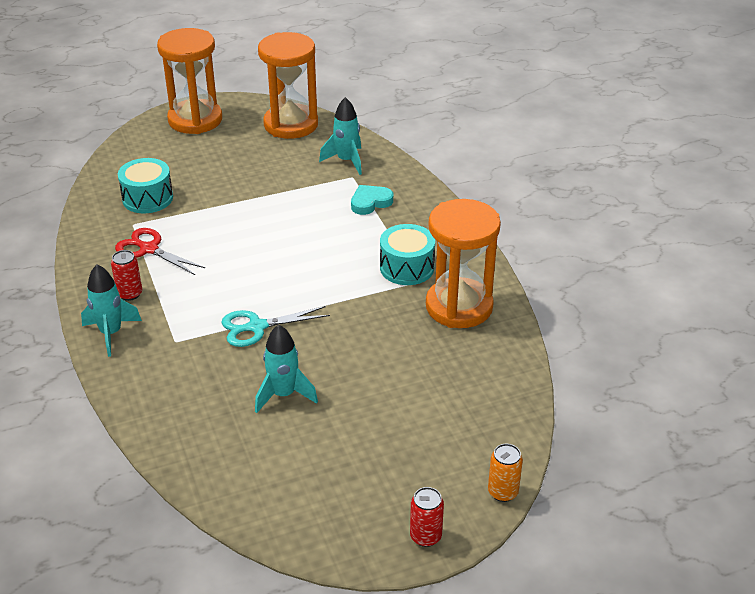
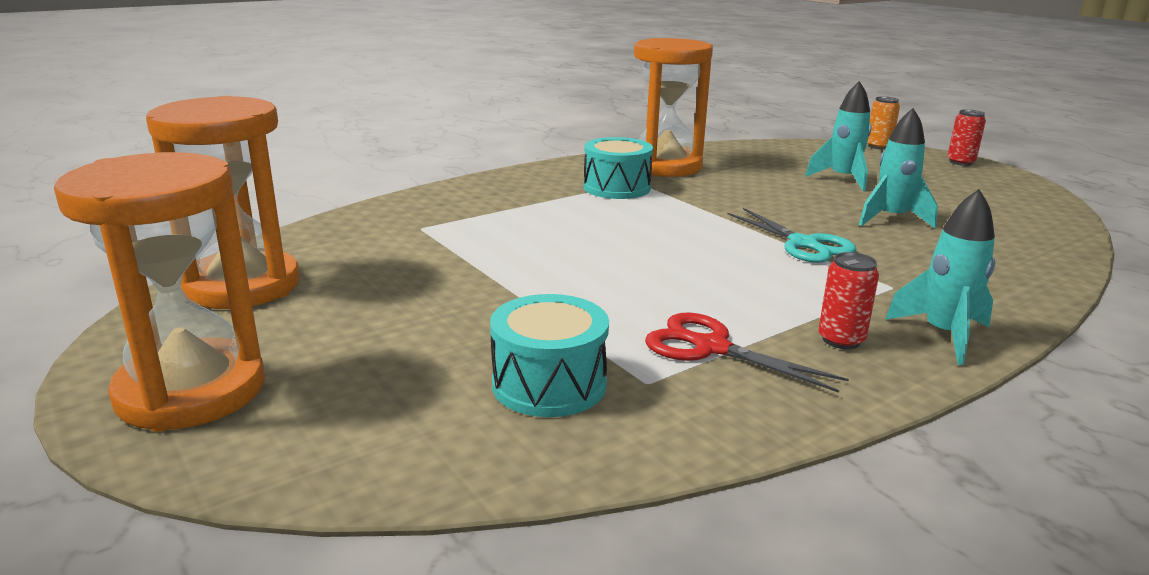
camera: 105 degrees left, 15 degrees down
(149, 249) = (711, 348): red scissors -> red scissors turned 105 degrees clockwise
(346, 161) = (375, 234): turquoise rocket -> turquoise rocket (843, 179)
(370, 202) = (486, 213): turquoise heart -> none

